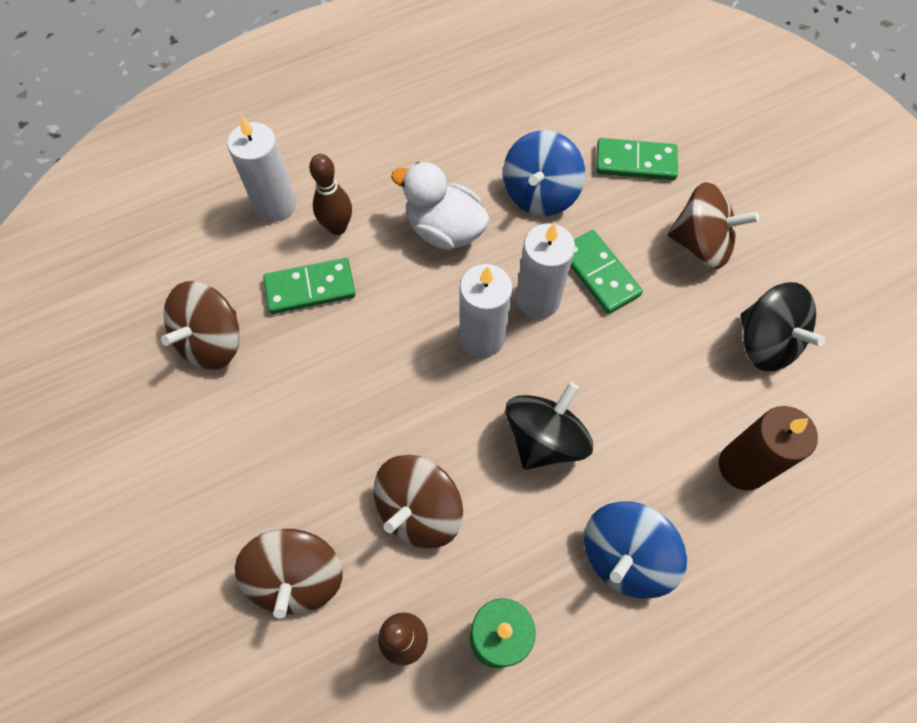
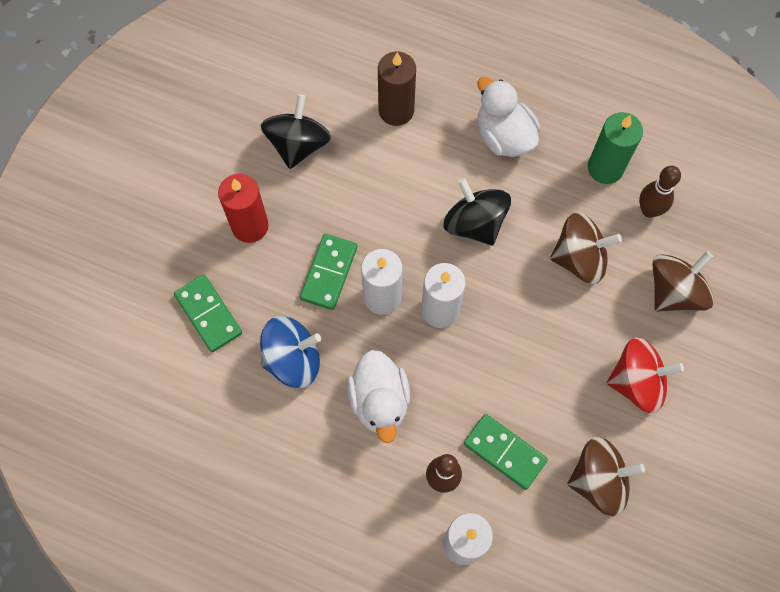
camera: 130 degrees left, 5 degrees up
(254, 451) = (637, 382): none -> red spinning top
(544, 438) = (474, 223): black spinning top -> black spinning top turned 60 degrees clockwise
(625, 556) = (504, 136): blue spinning top -> white duck
(700, 244) = (250, 226): brown spinning top -> red candle

